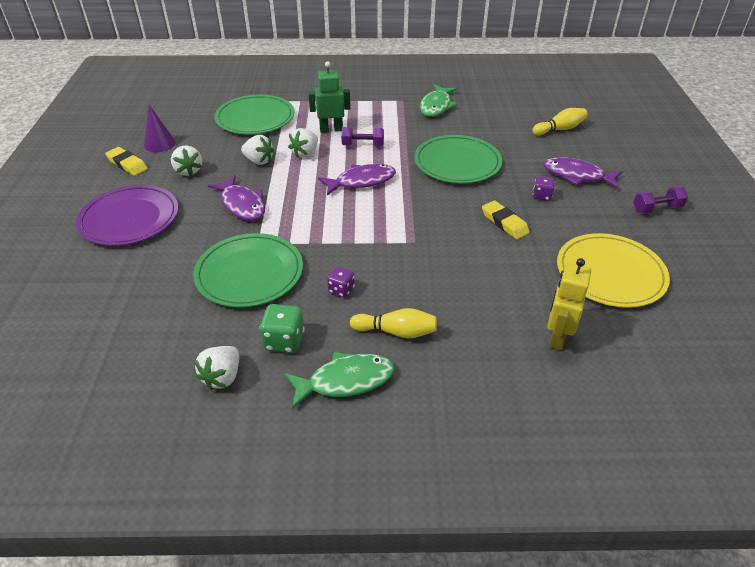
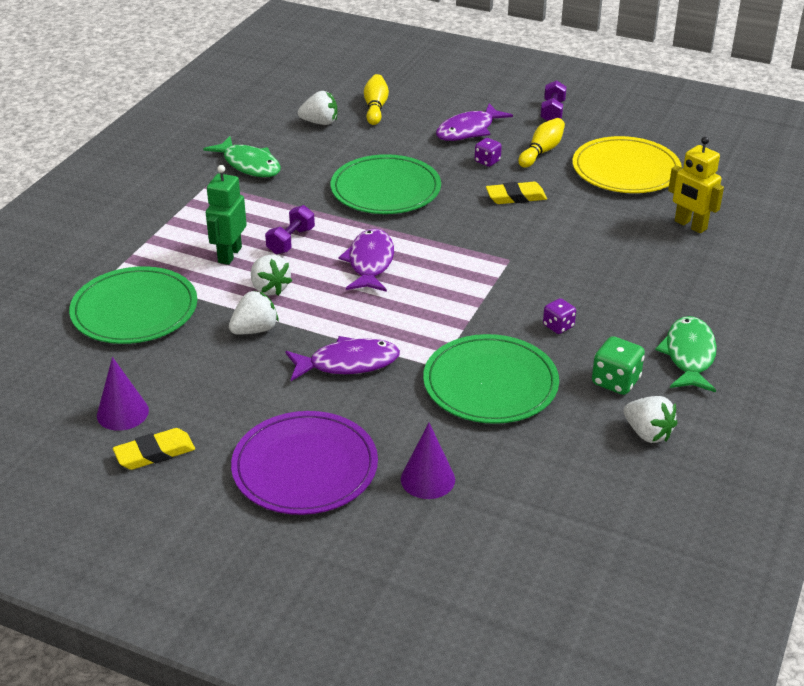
camera: 65 degrees left, 5 degrees down
(131, 272) = (427, 479): none -> purple cone
(188, 171) = (226, 396): white strawberry -> white strawberry (320, 122)
(396, 332) = (639, 309): yellow bowling pin -> yellow bowling pin (541, 151)

